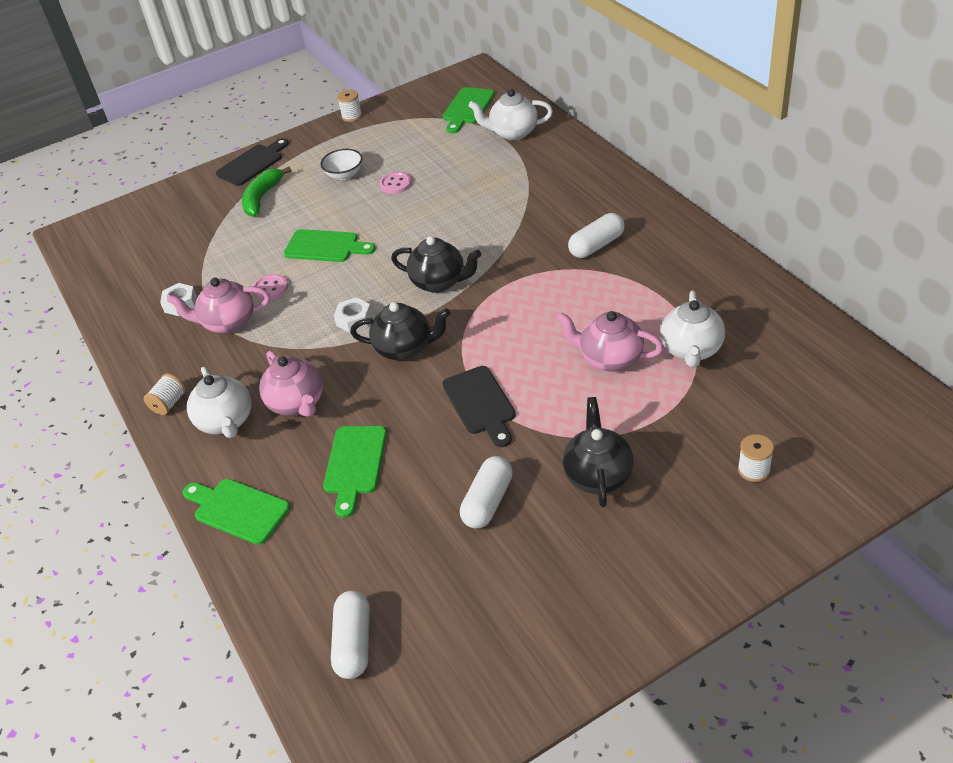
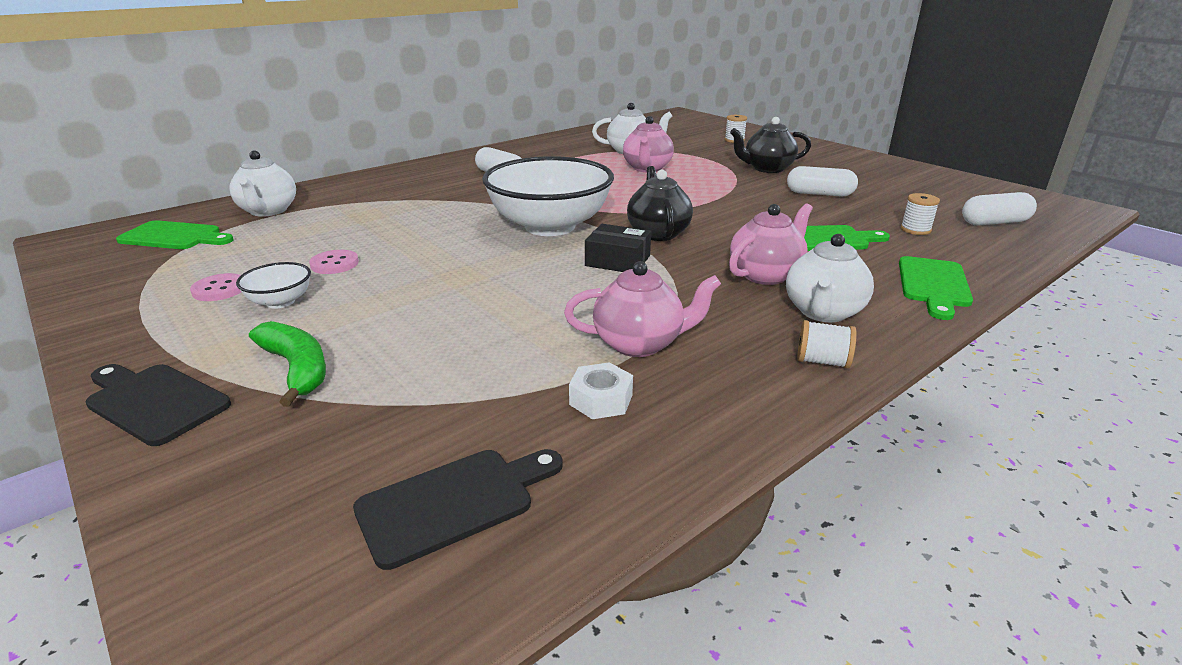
camera: 105 degrees left, 15 degrees down
(226, 422) = (823, 312): white teapot -> white teapot turned 150 degrees clockwise
(228, 323) = (639, 344): pink teapot -> pink teapot turned 75 degrees counterclockwise
(262, 198) = (297, 369): green banana -> green banana turned 135 degrees counterclockwise
(270, 288) = (559, 322): pink button -> pink button (219, 289)
(325, 247) = (466, 294): green cutting board -> none
(352, 116) = (85, 317): white spool -> white spool (915, 230)
(354, 320) = (617, 261): white nut -> black box
(439, 282) = (550, 226): black teapot -> white bowl
(480, 404) = (718, 201): black cutting board -> black cutting board (454, 502)

